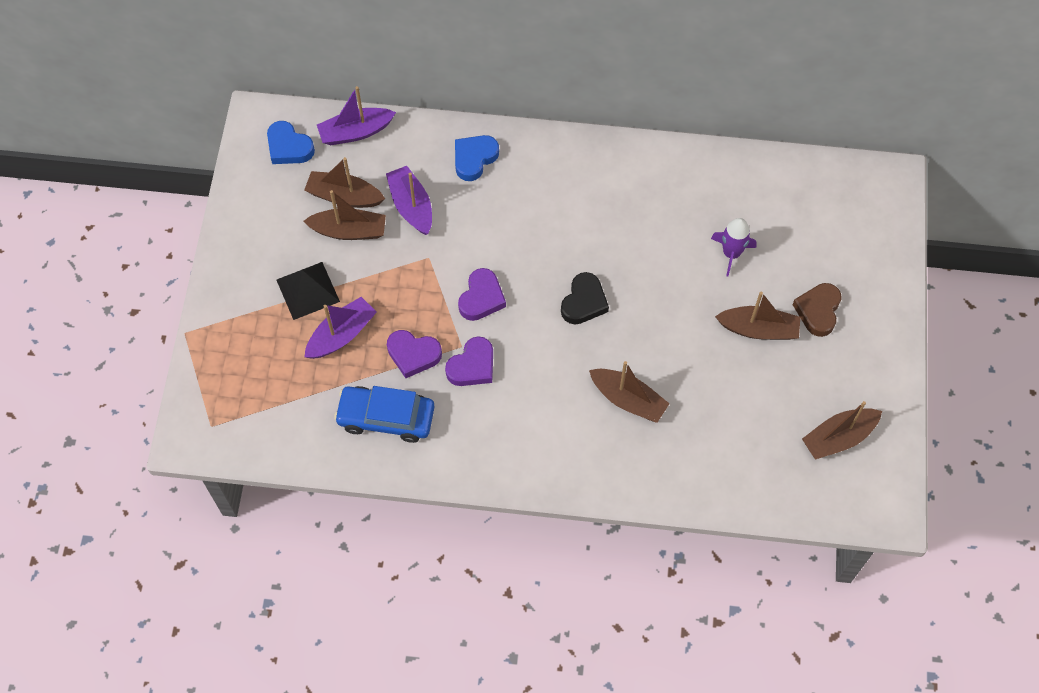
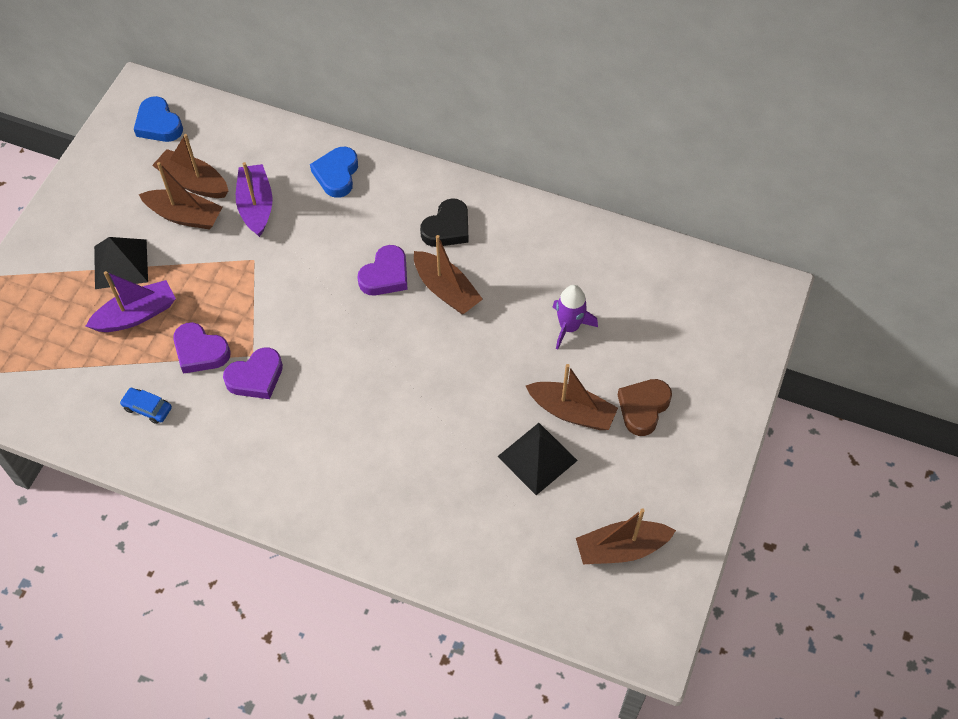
camera: 15 degrees right, 5 degrees down
(356, 132) = (229, 124): purple boat -> none
(386, 418) = (147, 408): blue car -> blue car, size x0.48
(474, 159) = (337, 175): blue heart -> blue heart turned 45 degrees counterclockwise
(481, 298) = (291, 311): purple heart -> purple heart (385, 275)
(584, 302) = (395, 340): black heart -> black heart (447, 228)
(628, 400) = (405, 451): brown boat -> brown boat (446, 290)
(743, 377) = (537, 458): none -> black pyramid

